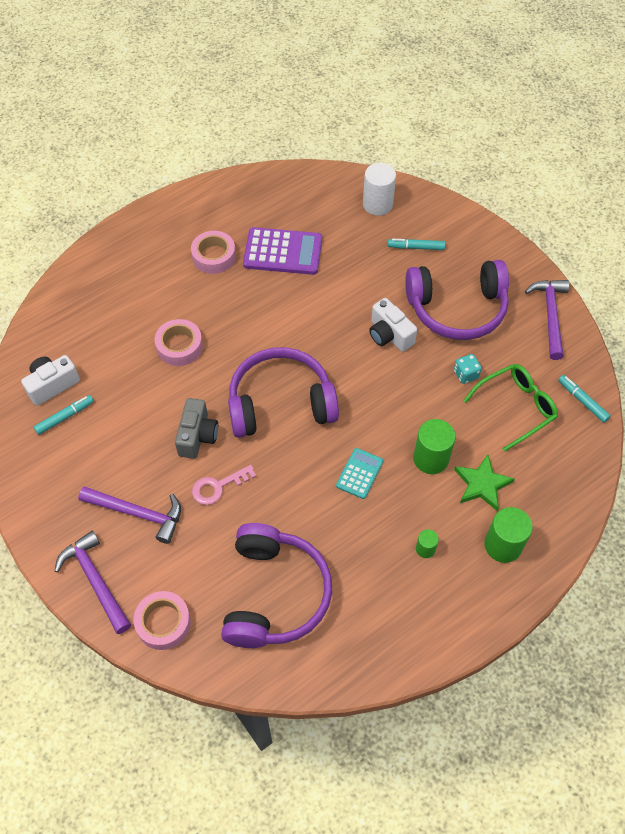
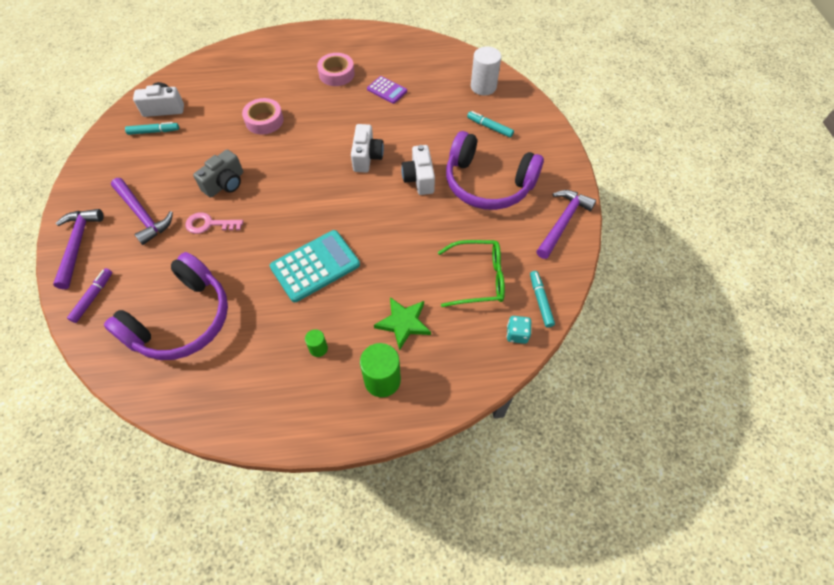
camera: 30 degrees right, 0 degrees up
(163, 623) = (93, 297): pink tape -> purple marker
(280, 403) = (300, 189): purple headphones -> none
(283, 252) = (387, 90): purple calculator -> purple calculator, size x0.56
(320, 336) = (367, 157): none -> white camera
(359, 473) = (315, 266): turquoise calculator -> turquoise calculator, size x1.78
(431, 458) = (378, 283): green cylinder -> none
(466, 374) = (456, 234): turquoise dice -> turquoise dice (517, 334)

